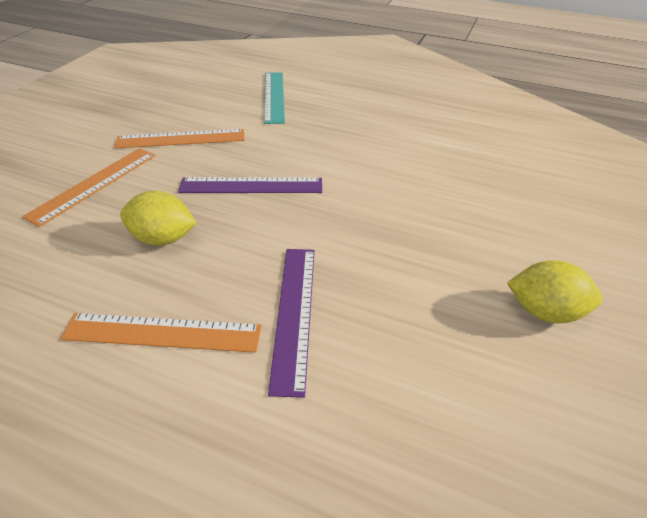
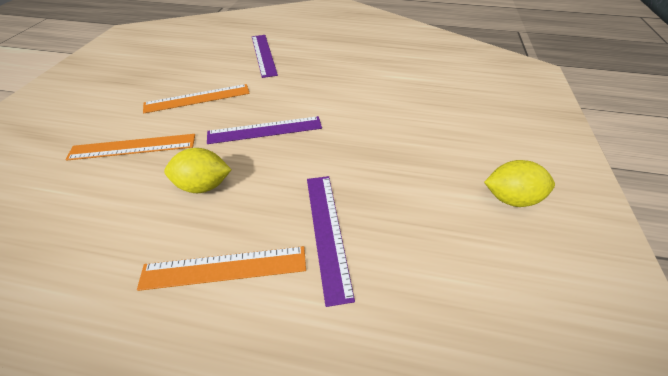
camera: 10 degrees left, 5 degrees up
(94, 184) = (133, 147): orange ruler -> orange ruler turned 60 degrees clockwise
(274, 96) = (264, 55): turquoise ruler -> purple ruler

